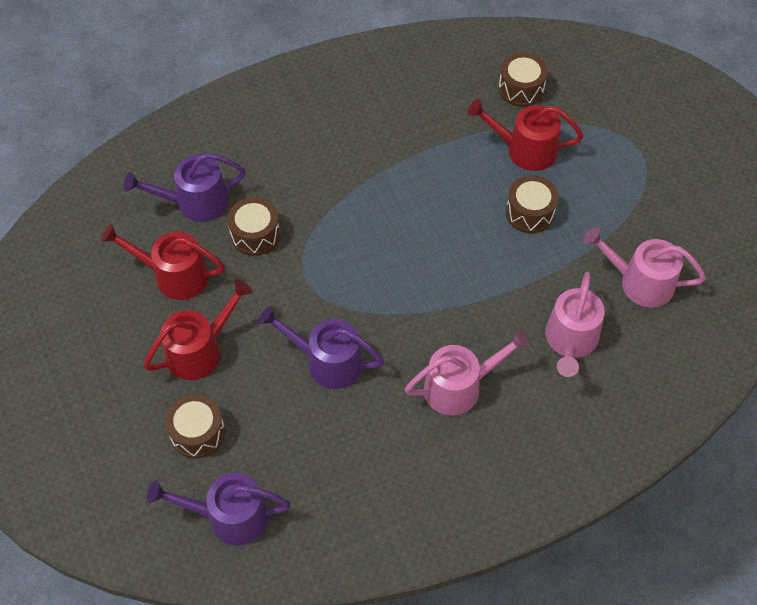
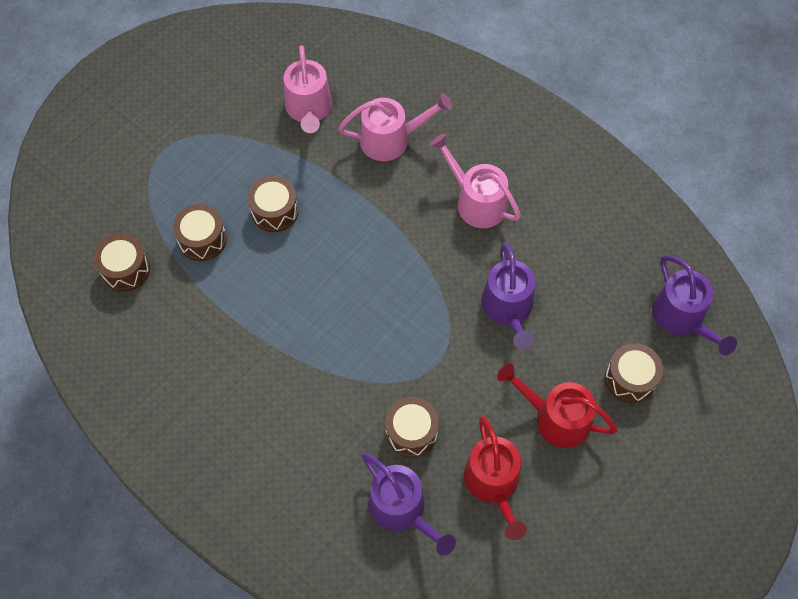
camera: 115 degrees left, 5 degrees up
(525, 150) = (202, 239): red watering can -> brown drum

